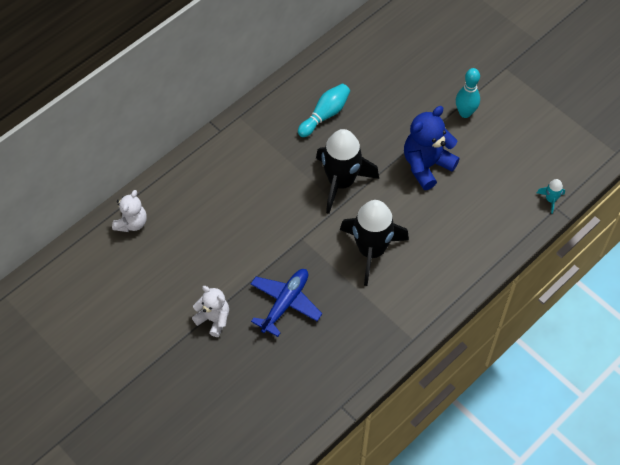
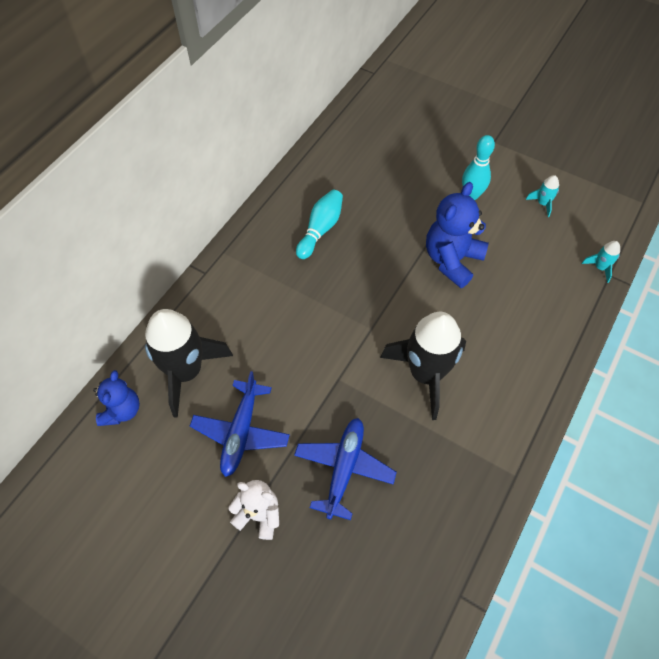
camera: 15 degrees left, 0 degrees up
(132, 223) = (122, 410): white teddy bear -> blue teddy bear
(216, 259) = (241, 432): none -> blue plane
(341, 182) = (363, 301): black rocket -> black rocket (186, 372)
(525, 134) = (542, 203): none -> turquoise rocket

